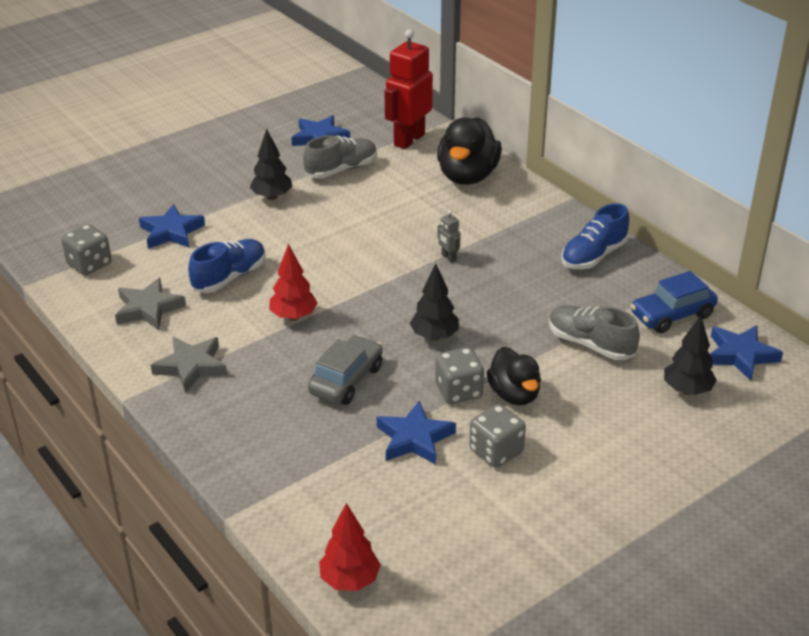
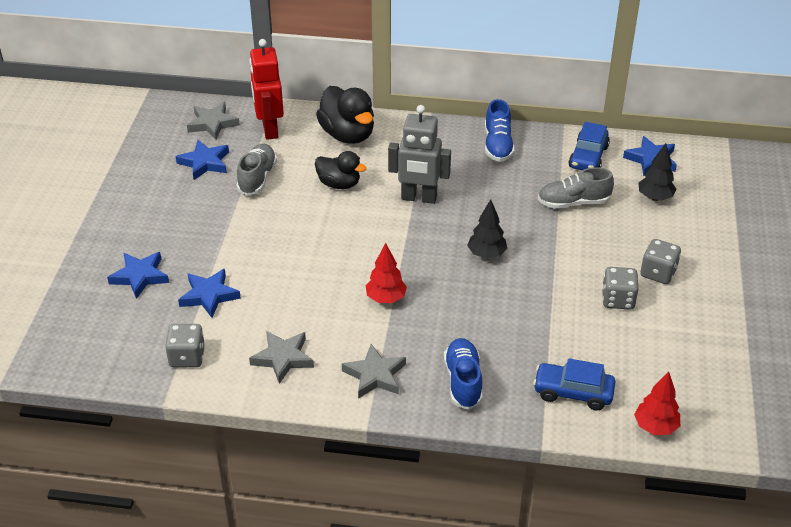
camera: 45 degrees left, 5 degrees up
(229, 277) = (303, 300): blue shoe -> blue shoe (463, 381)
(272, 197) = (240, 226): black tree -> none
(324, 496) = (573, 392): none -> blue car
(346, 380) = (479, 316): grey car -> none
(371, 113) = (212, 123): none -> grey star
(414, 438) = (567, 323): blue star -> blue star (140, 276)
(448, 257) = (419, 198): grey robot -> grey robot, size x2.42
(458, 391) = (548, 278): grey dice -> grey dice (658, 273)
(514, 394) = (579, 260): black duck -> black duck (339, 184)

